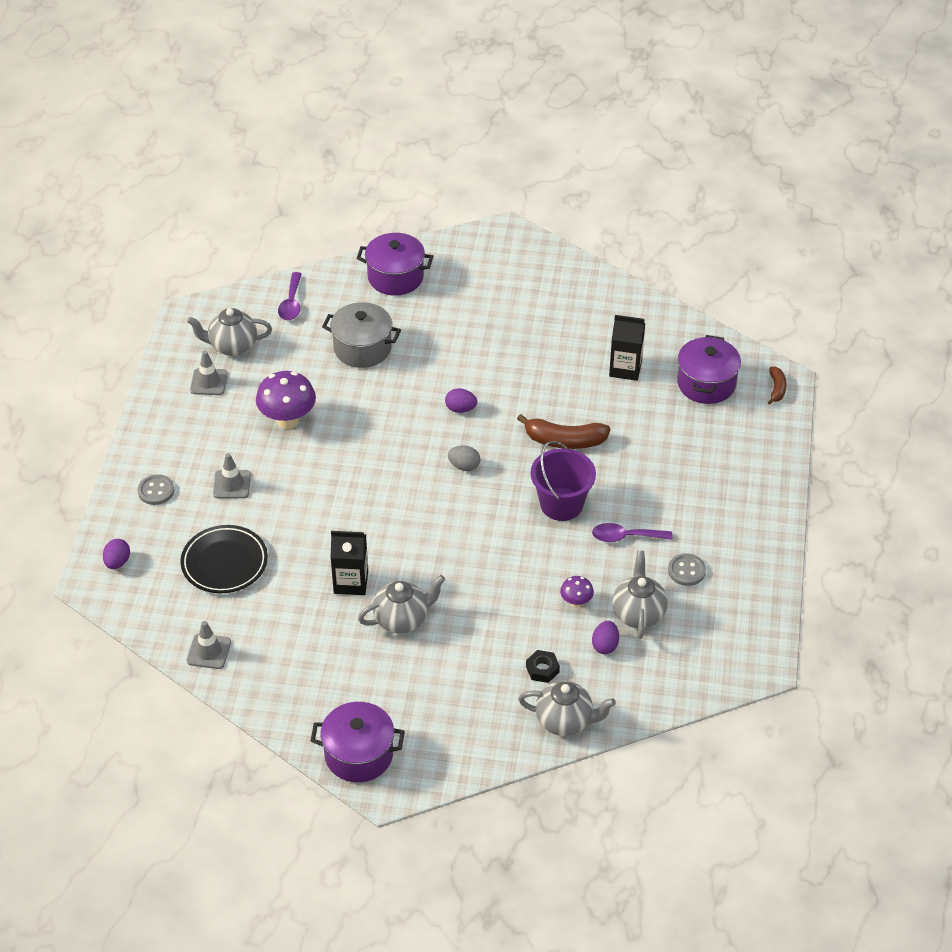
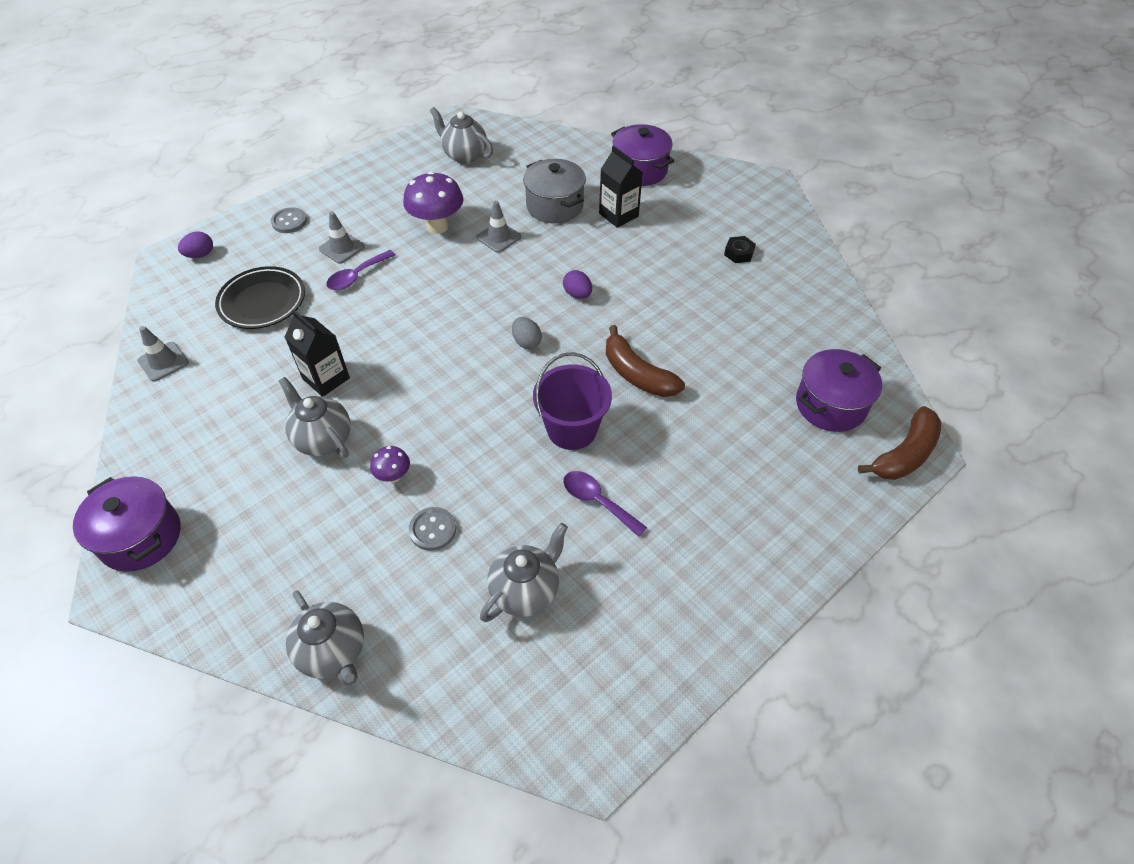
camera: 40 degrees right, 5 degrees up
(209, 382) = (418, 170): grey traffic cone -> grey traffic cone (499, 237)
(291, 303) = (541, 149): purple spoon -> purple spoon (357, 276)
(402, 619) = (323, 439): grey teapot -> grey teapot turned 150 degrees counterclockwise
(542, 669) = (376, 578): black nut -> black nut (738, 253)
(576, 602) = (481, 533): purple mushroom -> purple mushroom (393, 476)
(605, 645) = (458, 600): purple egg -> none
(625, 368) = (761, 345): black carton -> black carton (618, 215)
(686, 571) = (621, 580): grey button -> grey button (433, 530)
(776, 389) = (904, 454): brown banana -> brown banana, size x1.81

